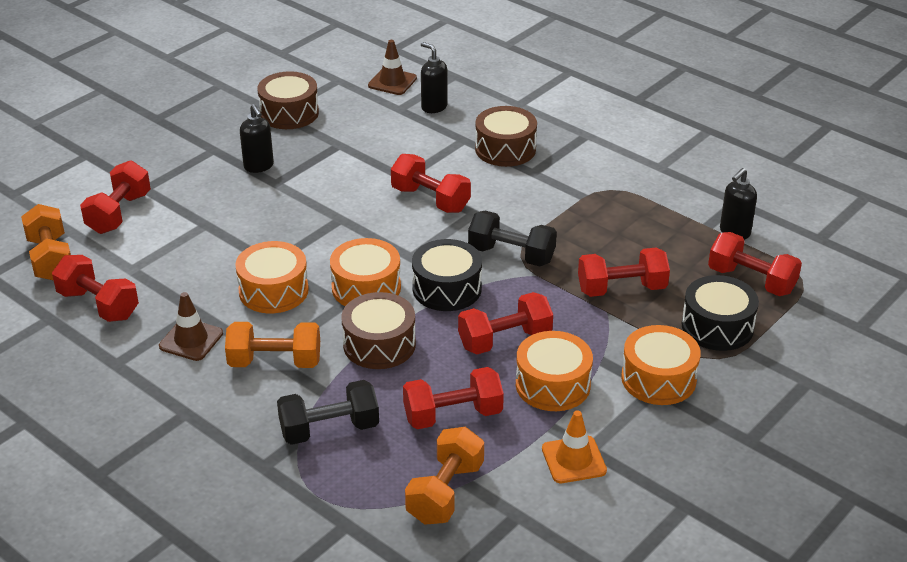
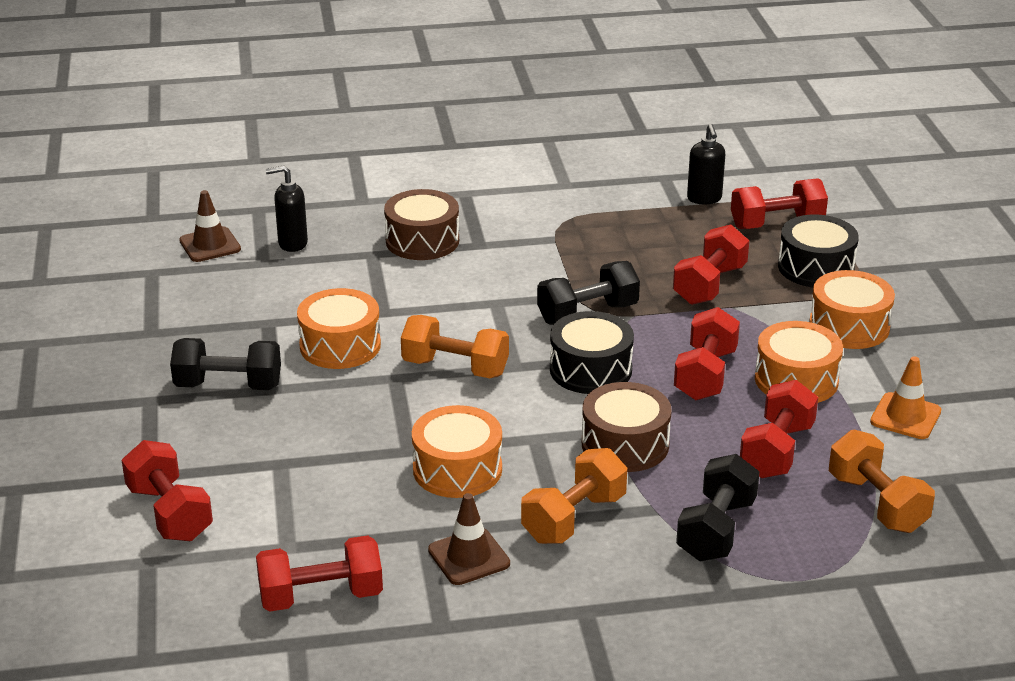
camera: 50 degrees left, 5 degrees down
(51, 259) = (184, 598): orange dumbbell -> orange dumbbell (455, 368)
(259, 166) = (228, 386): black soap dispenser -> black dumbbell
(289, 113) = (162, 326): brown drum -> none
(366, 288) = (528, 413): orange drum -> orange drum (340, 345)
(430, 199) = (441, 315): red dumbbell -> none

